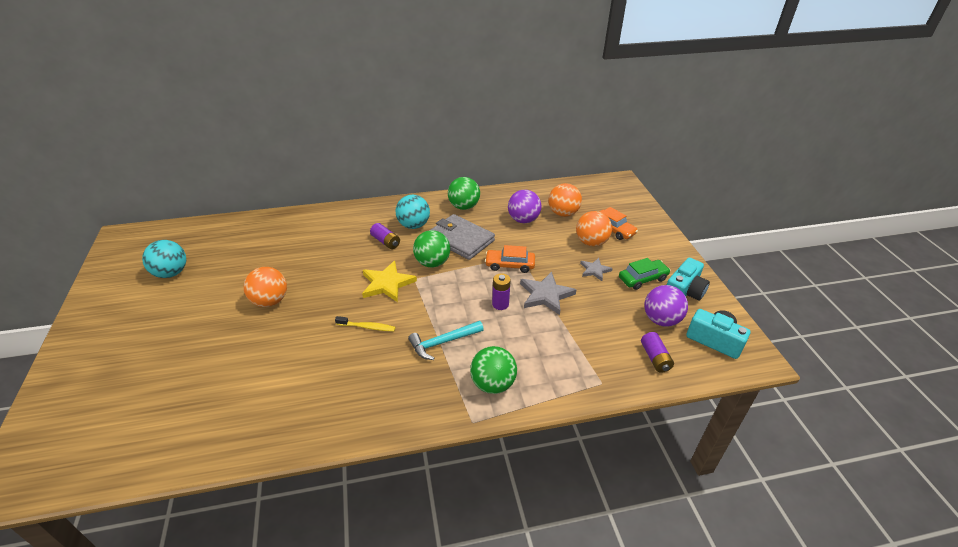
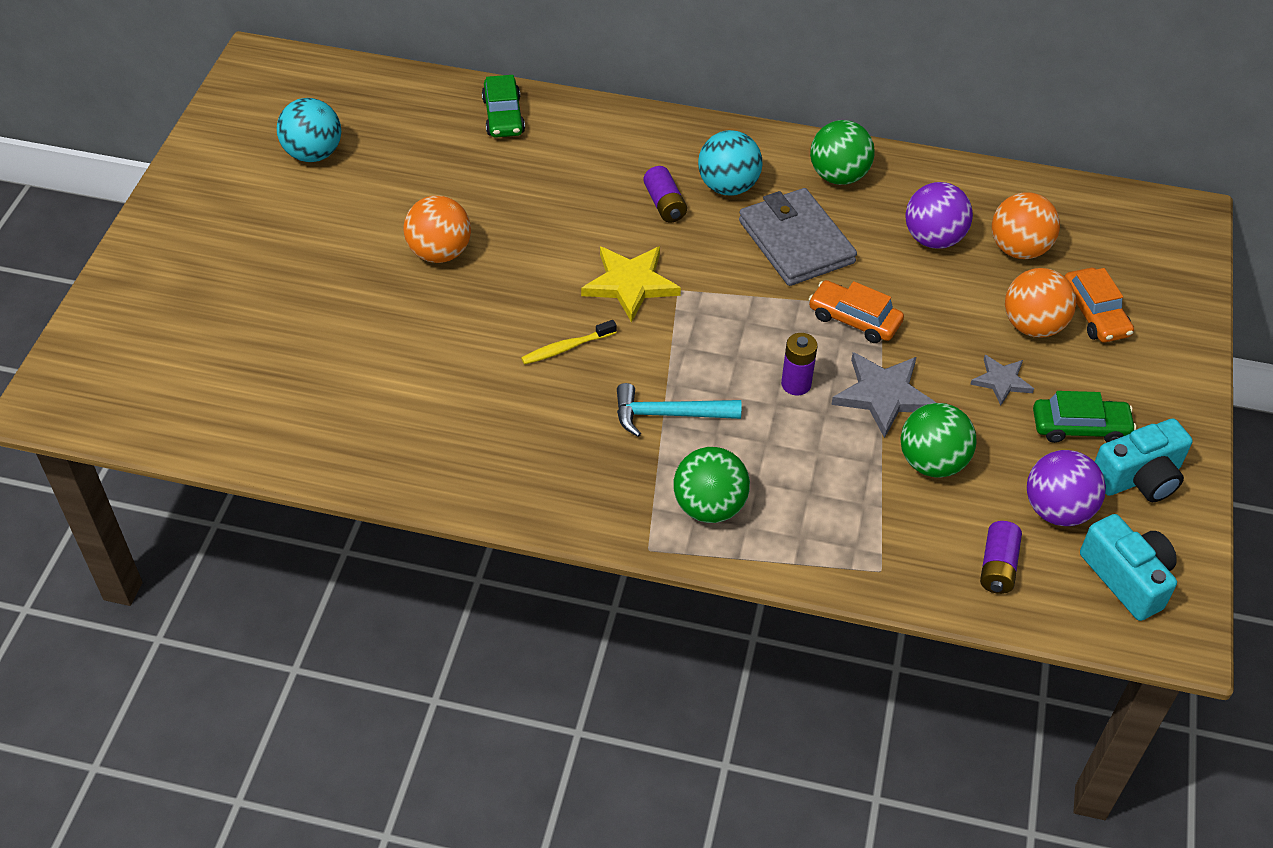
camera: 25 degrees right, 10 degrees up
(279, 226) = (503, 116): none -> green car
(367, 327) = (566, 348): yellow toothbrush -> yellow toothbrush turned 120 degrees clockwise
(432, 263) = (723, 270): green ball -> green ball (932, 462)

